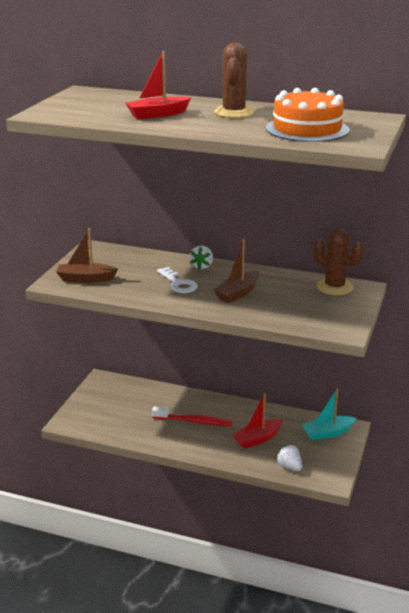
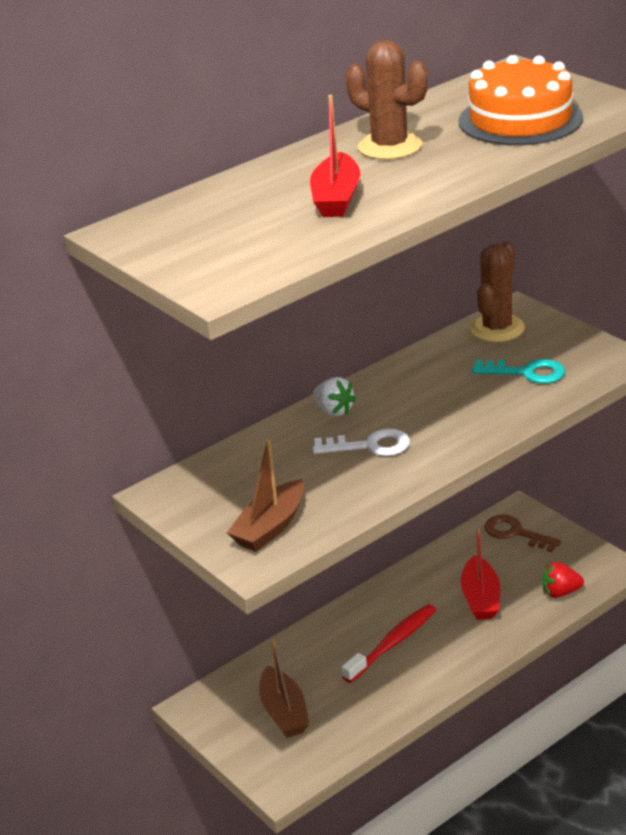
camera: 55 degrees left, 5 degrees up
(238, 293) = (446, 405): brown boat -> brown boat (284, 712)
(289, 466) = (560, 592): white strawberry -> red strawberry
(297, 307) = (526, 372): none -> turquoise key
(327, 433) = (515, 533): turquoise boat -> brown key
(334, 287) = (497, 328): brown cactus -> brown cactus turned 45 degrees counterclockwise

